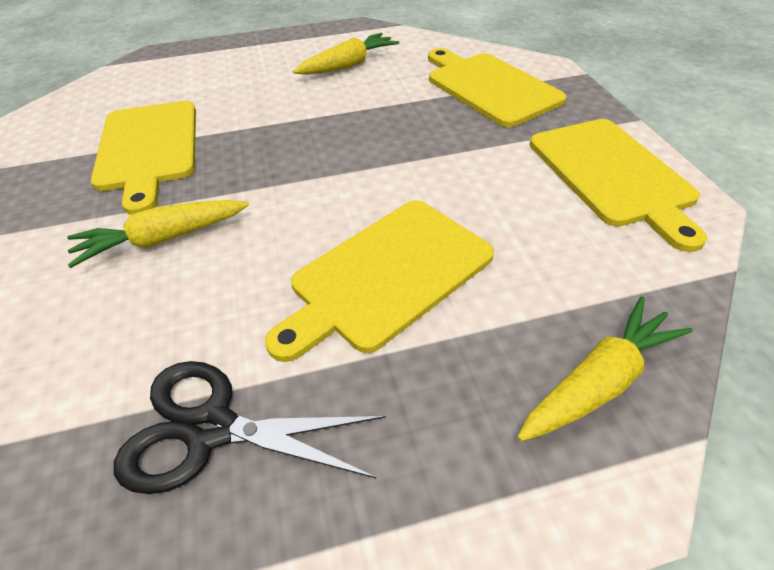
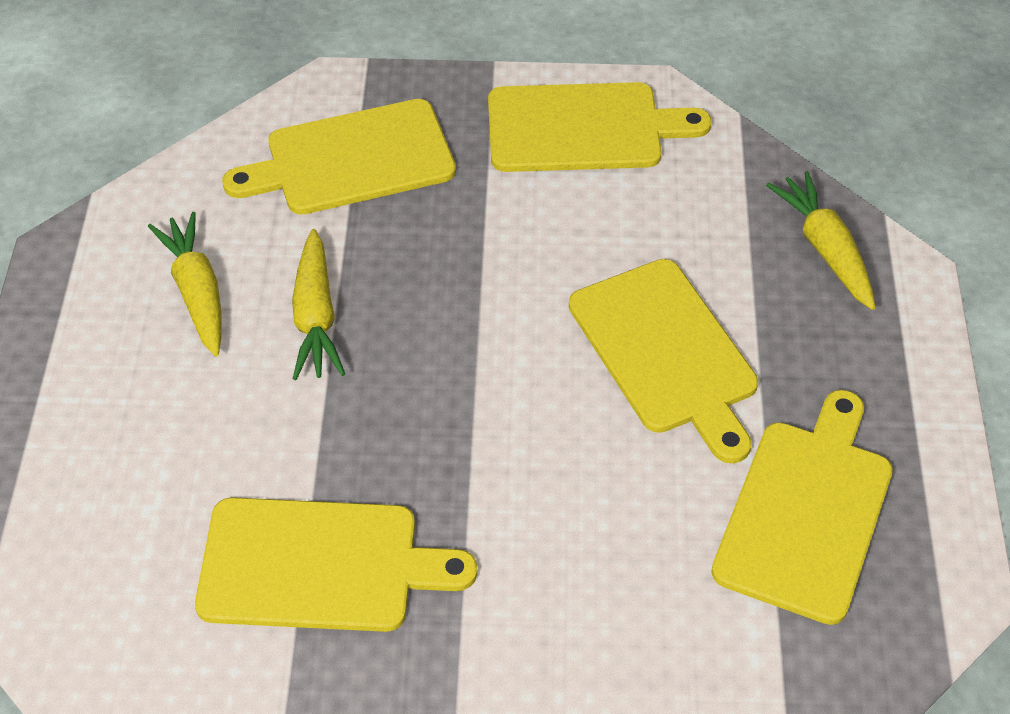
camera: 75 degrees left, 5 degrees up
(163, 239) = (537, 547): yellow carrot -> yellow carrot (315, 317)
(211, 428) = (806, 512): black scissors -> yellow cutting board

